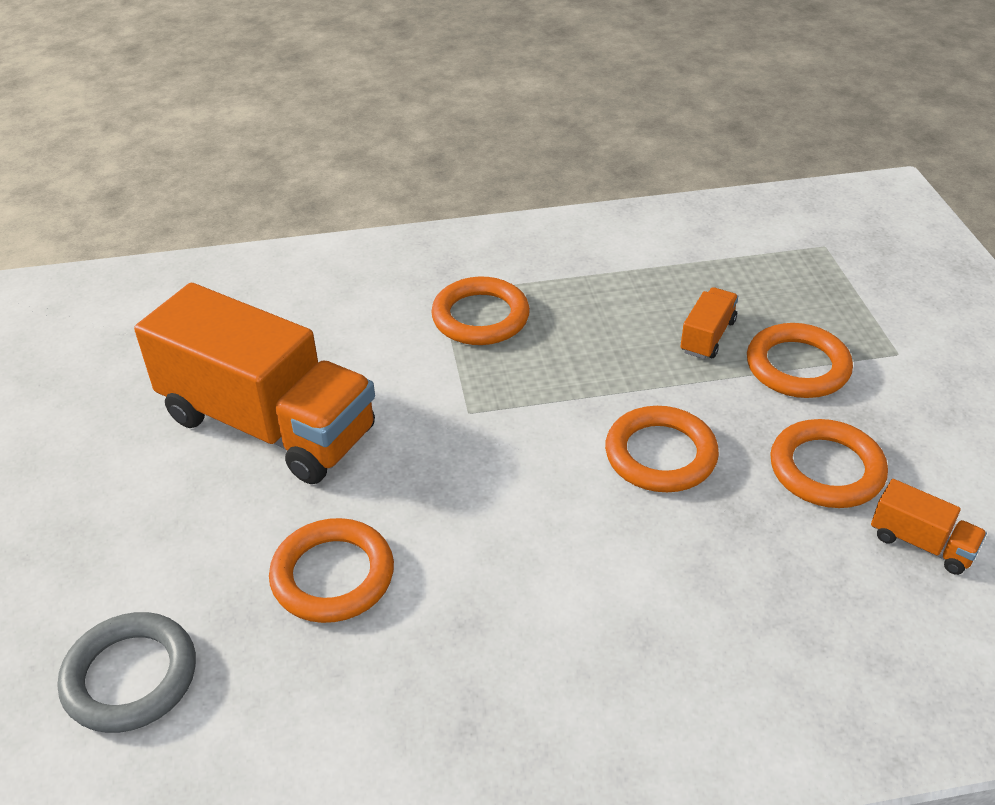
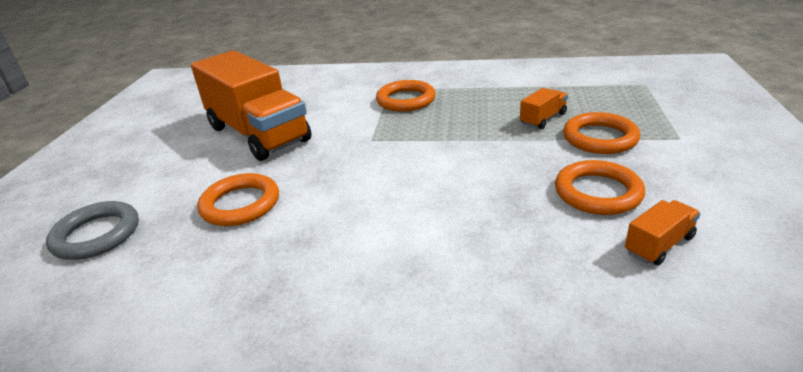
camera: 20 degrees right, 10 degrees down
(660, 455) = (480, 171): orange ring -> none
(921, 543) = (659, 245): orange truck -> orange truck turned 90 degrees counterclockwise

